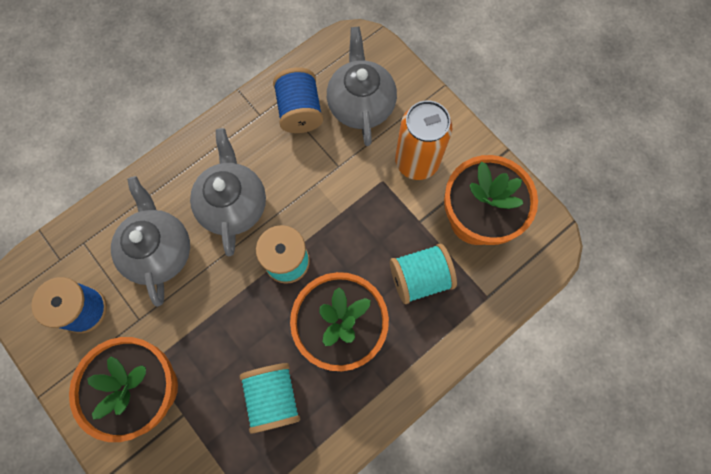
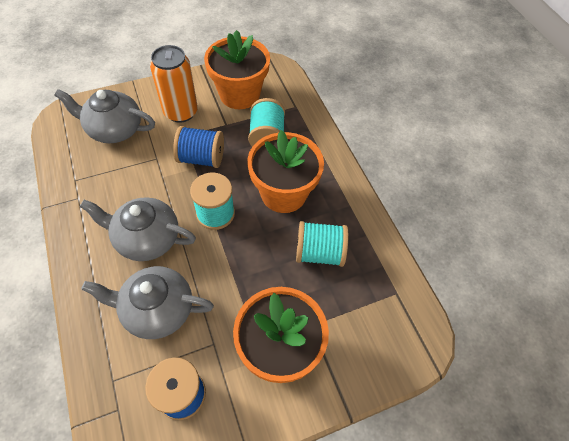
camera: 75 degrees left, 15 degrees down
(300, 111) = (94, 169): blue spool -> blue spool (201, 158)

